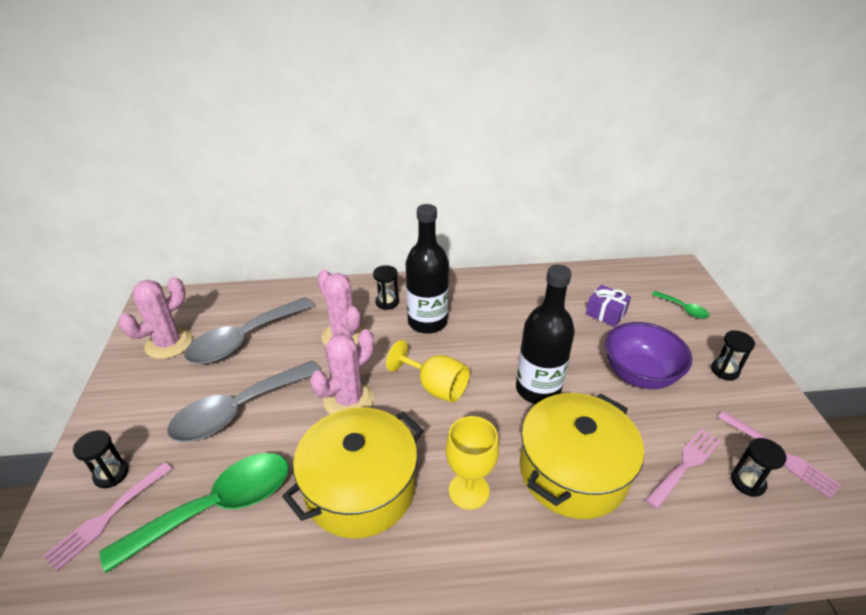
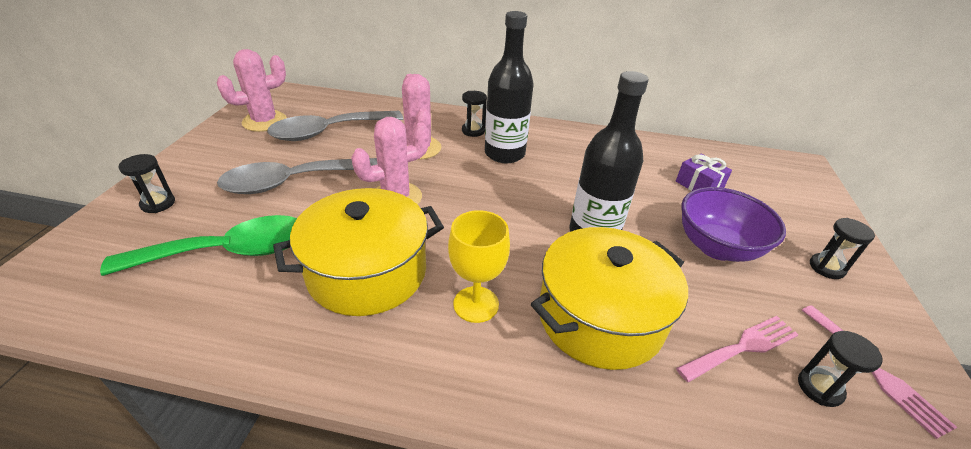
camera: 15 degrees right, 0 degrees up
(107, 517) = (134, 234): pink fork -> none
(435, 387) = (486, 207): yellow goblet -> none
(683, 309) = (794, 200): green spoon -> none

